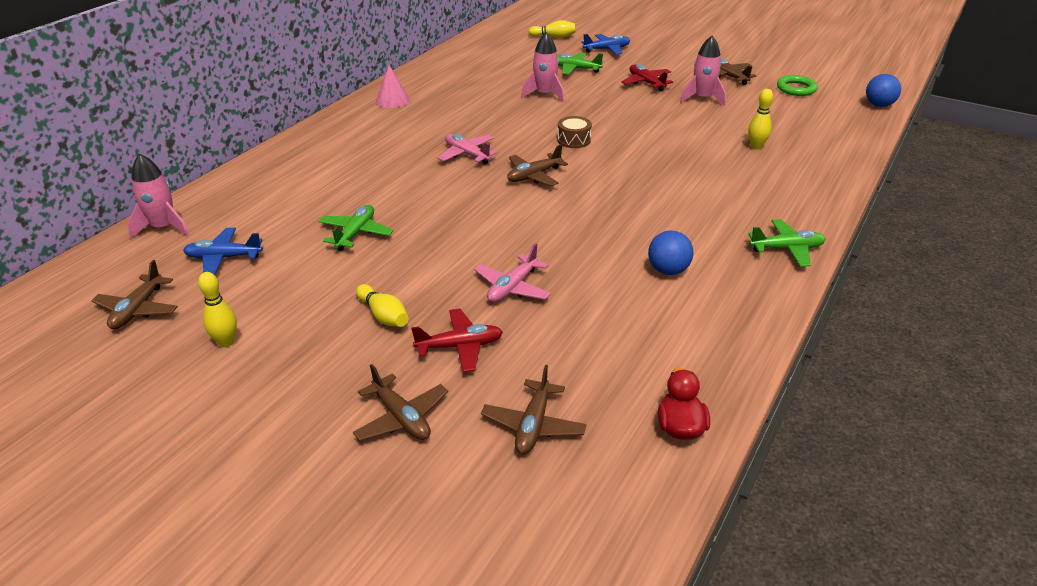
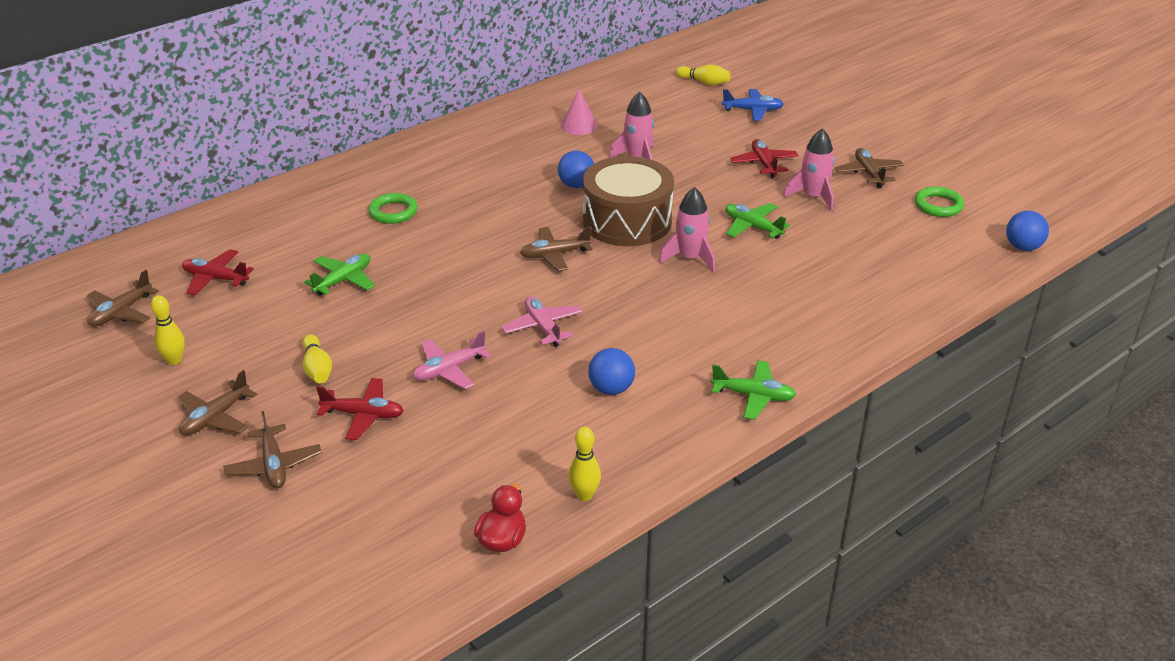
camera: 20 degrees right, 0 degrees up
(163, 227) = (182, 236): pink rocket -> pink rocket (689, 258)
(224, 258) = (215, 279): blue plane -> red plane
(364, 169) = (393, 212): none -> green ring
(392, 100) = (472, 135): pink cone -> pink cone (579, 125)
(467, 154) = (504, 216): pink plane -> pink plane (543, 327)
(510, 122) = (576, 185): none -> blue ball
(533, 425) = (377, 502): brown plane -> brown plane (215, 418)
(574, 140) = (627, 221): brown drum -> brown drum, size x2.35
(575, 69) = (696, 130): green plane -> green plane (752, 227)
(756, 147) = (823, 270): yellow bowling pin -> yellow bowling pin (584, 495)

